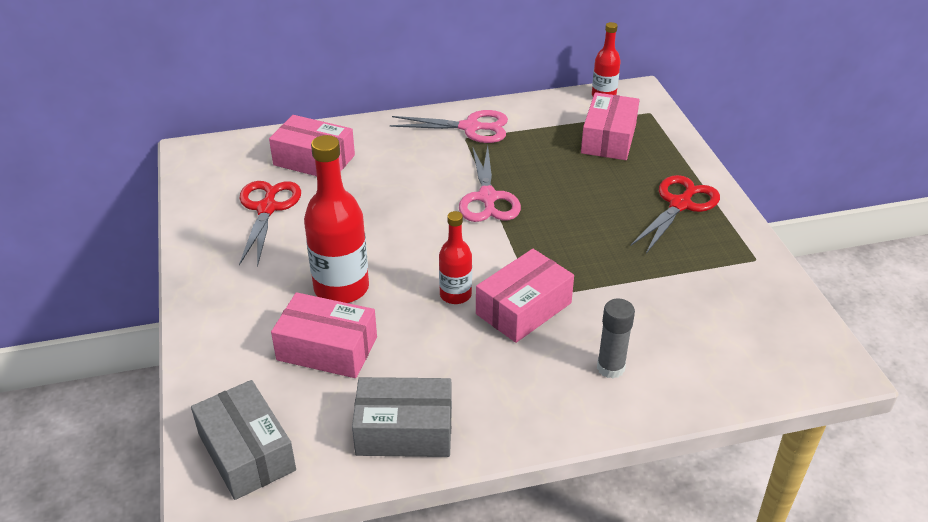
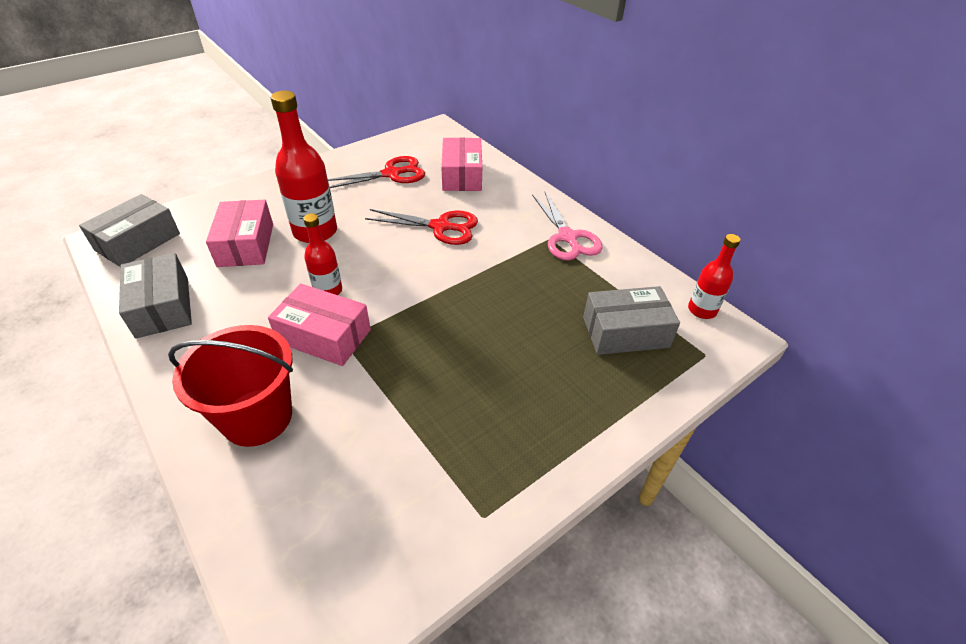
camera: 65 degrees right, 5 degrees up
(487, 198) = (470, 274): pink scissors -> none
(608, 139) = (625, 332): pink box -> grey box
(610, 368) = (257, 417): grey glue stick -> red bucket
(680, 204) = (546, 419): red scissors -> red scissors (440, 227)

